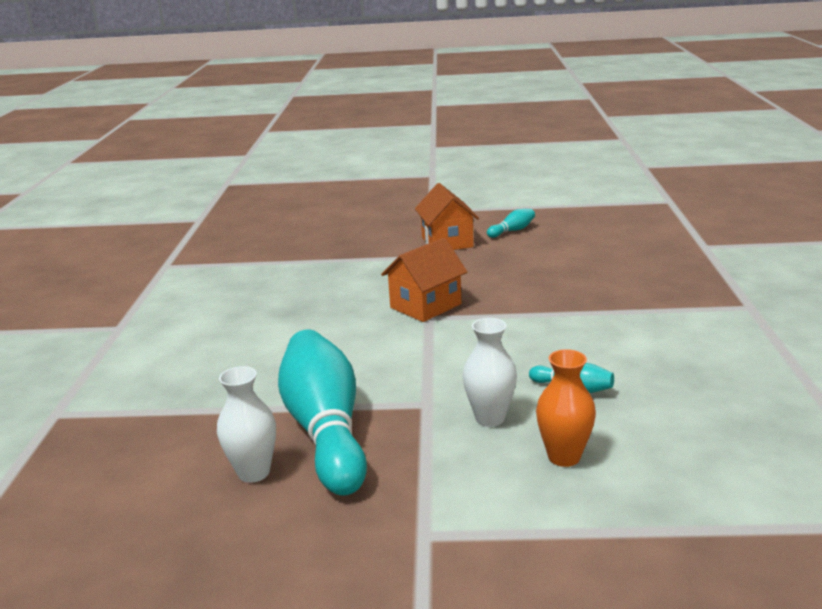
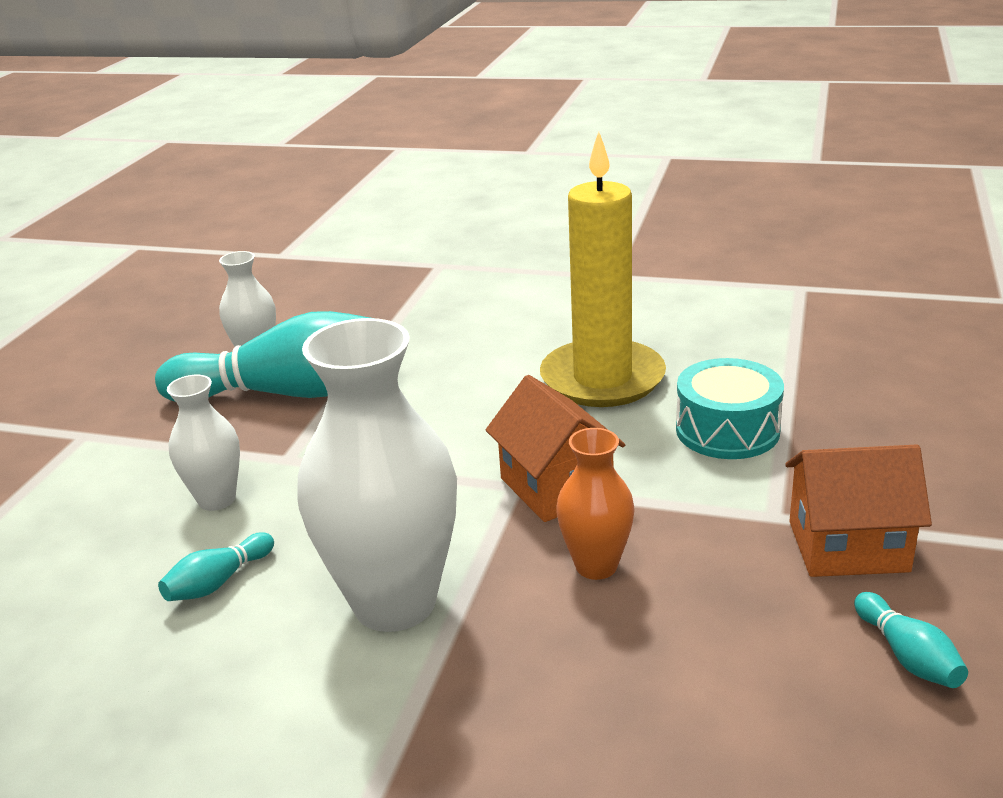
camera: 105 degrees right, 5 degrees up
(294, 309) = (602, 379): none -> yellow candle
(353, 271) = (727, 430): none -> turquoise drum
(552, 330) = (394, 603): none -> white vase
(564, 457) = (97, 539): orange vase -> orange vase (596, 565)

